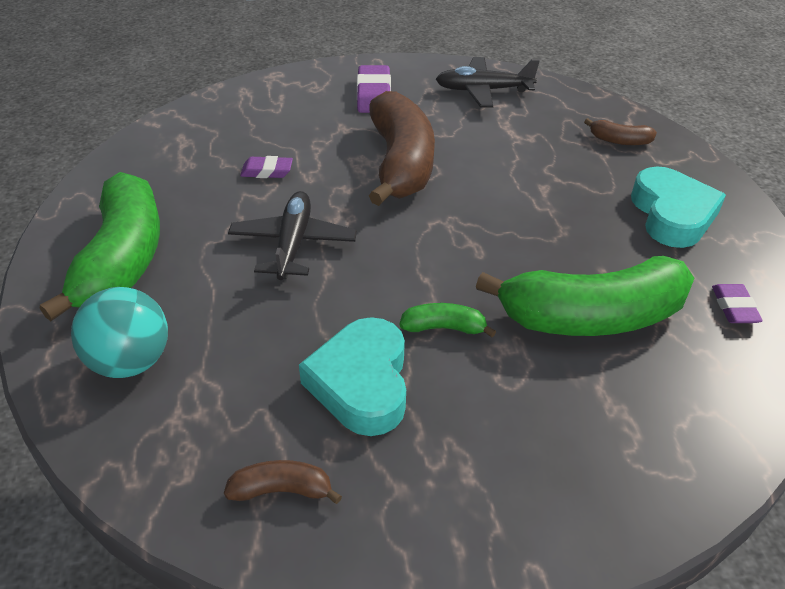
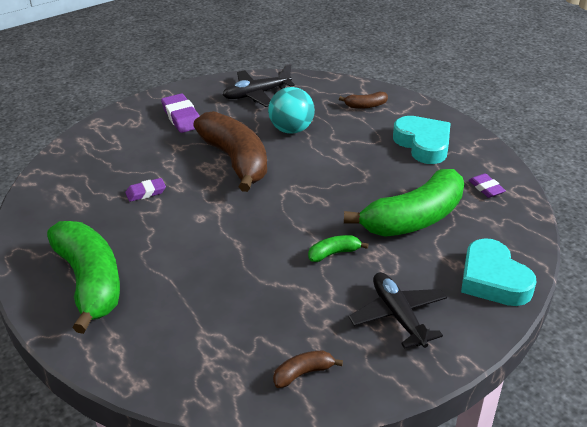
camera: 25 degrees left, 5 degrees down
(130, 362) = (151, 341): turquoise ball -> turquoise ball (291, 129)
(293, 244) = (202, 234): black plane -> black plane (398, 316)
(361, 383) = (307, 301): turquoise heart -> turquoise heart (493, 279)

